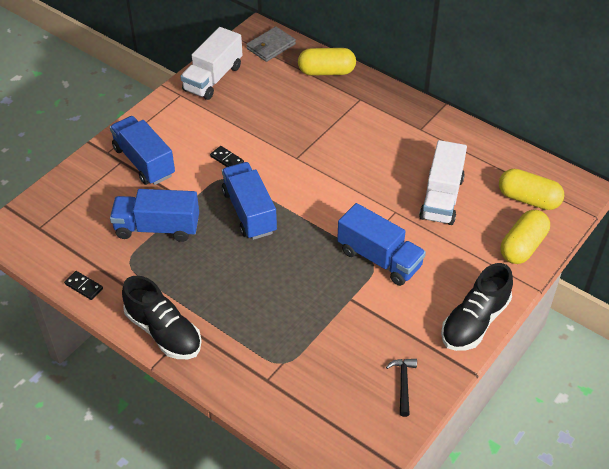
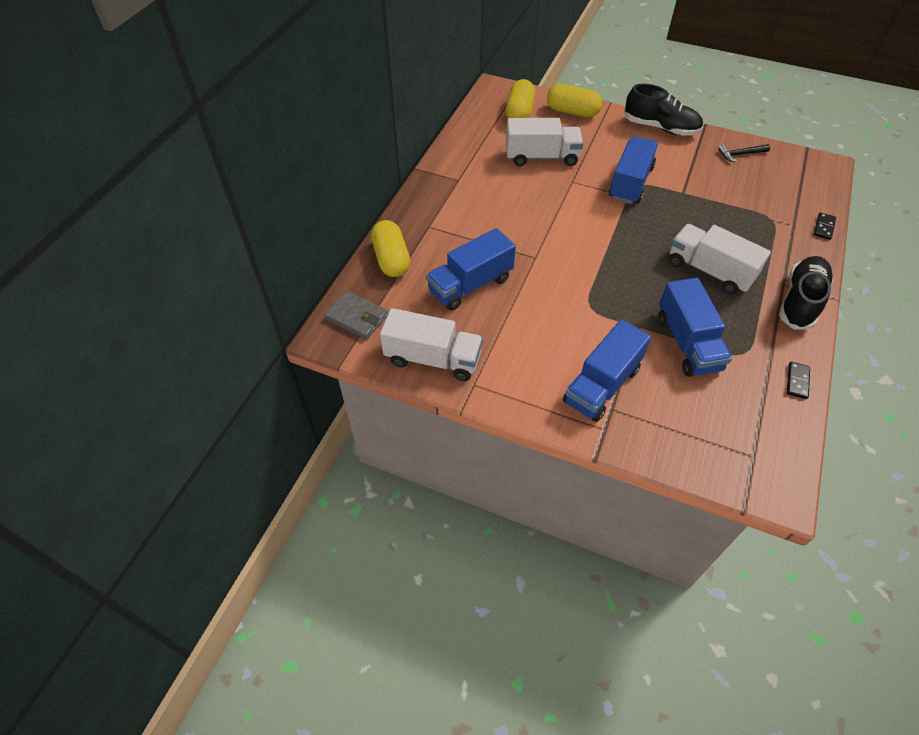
camera: 105 degrees left, 5 degrees up
(227, 159) = (563, 311): black domino -> black domino (824, 227)
(231, 276) = (709, 271): none -> white truck
(249, 212) = (625, 276): blue truck -> blue truck (470, 285)

